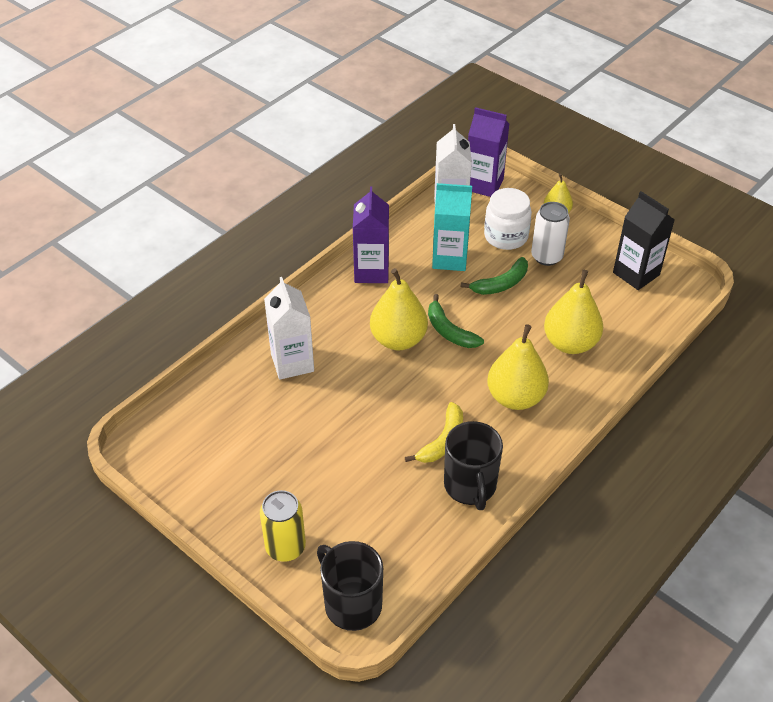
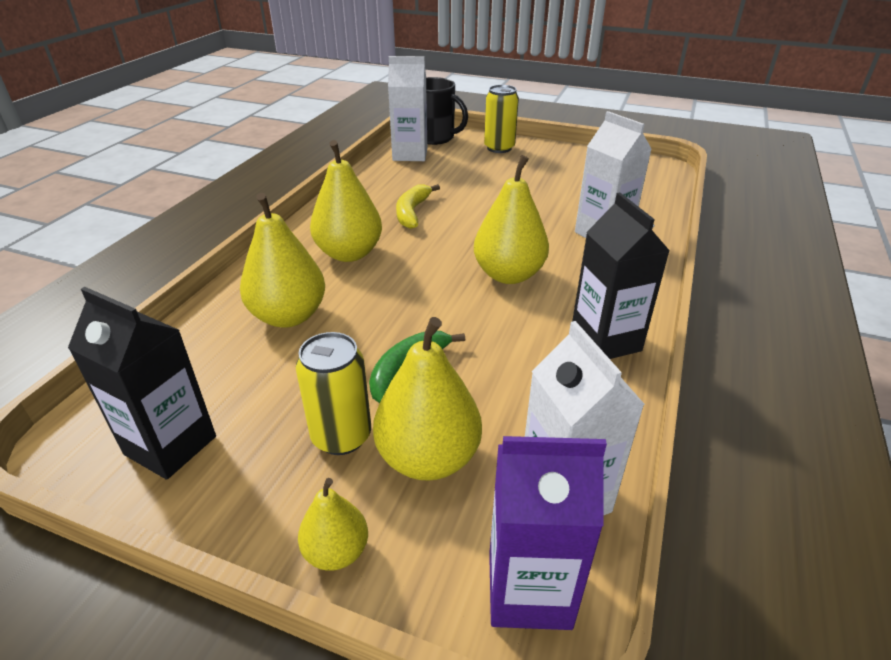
camera: 160 degrees right, 10 degrees down
(371, 271) = (605, 341): purple carton -> black carton
(402, 564) = (410, 154): none -> white carton
(449, 331) = (453, 295): green banana -> none
(450, 258) = (505, 389): turquoise carton -> none
(470, 486) = (374, 193): black mug -> none
(506, 236) = (428, 458): white jar -> yellow pear
(546, 256) = (341, 436): white can -> yellow can

